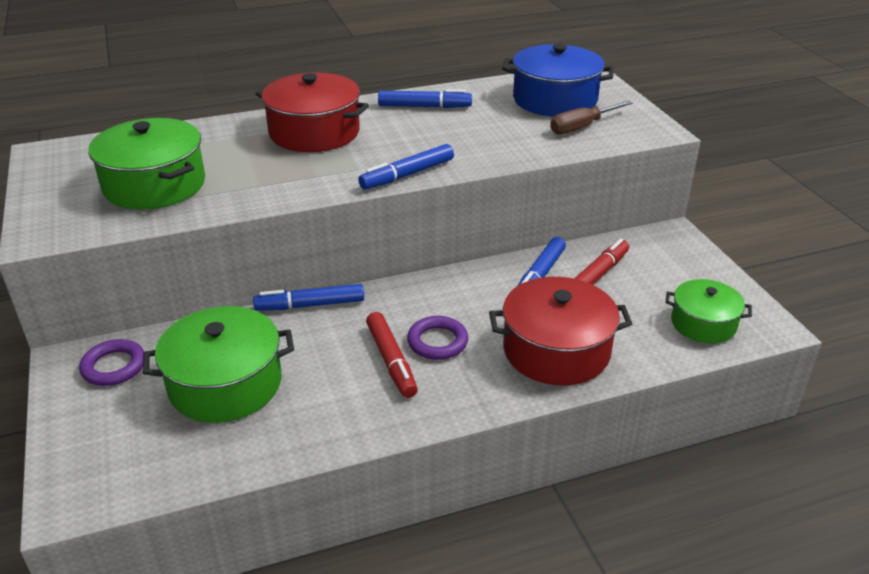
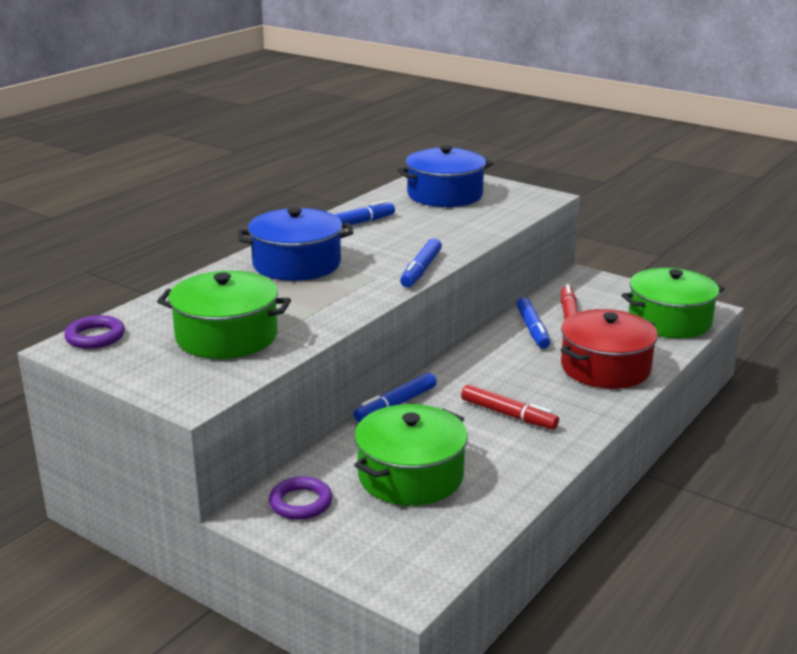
camera: 35 degrees left, 10 degrees down
(314, 132) = (297, 264): red pot -> blue pot
(437, 342) = (523, 392): purple ring -> purple ring (95, 337)
(581, 127) = (492, 207): brown screwdriver -> none
(703, 323) = (669, 321): green pot -> green pot, size x1.60

